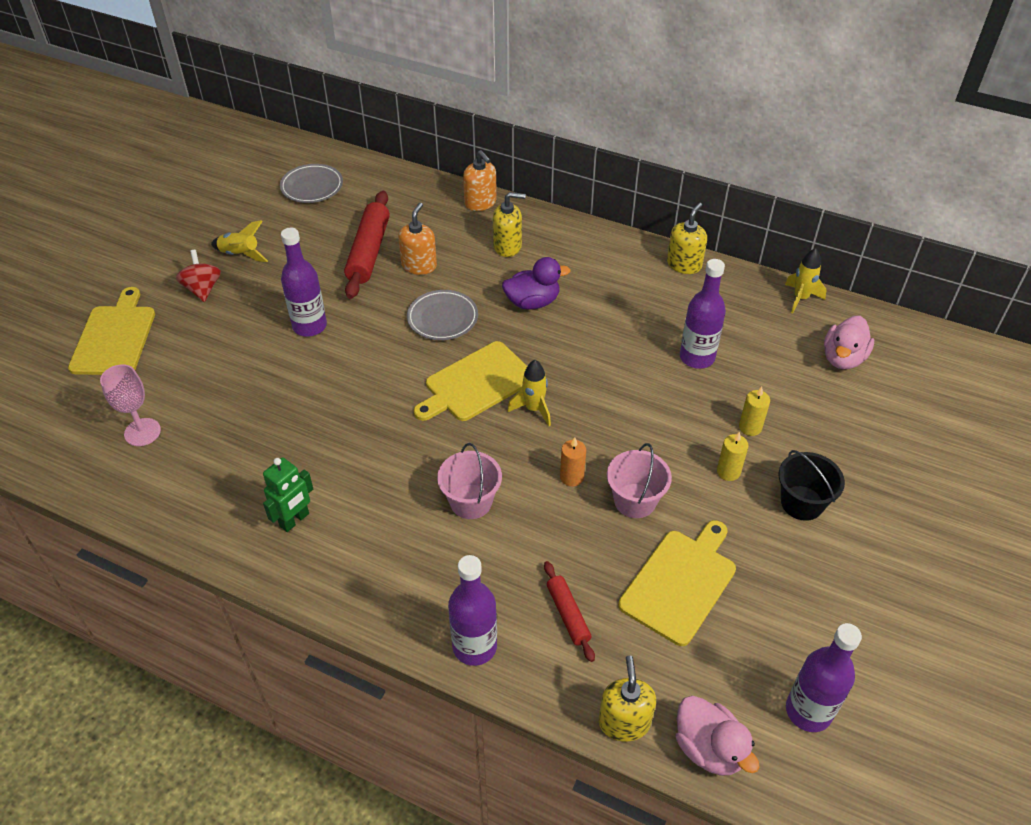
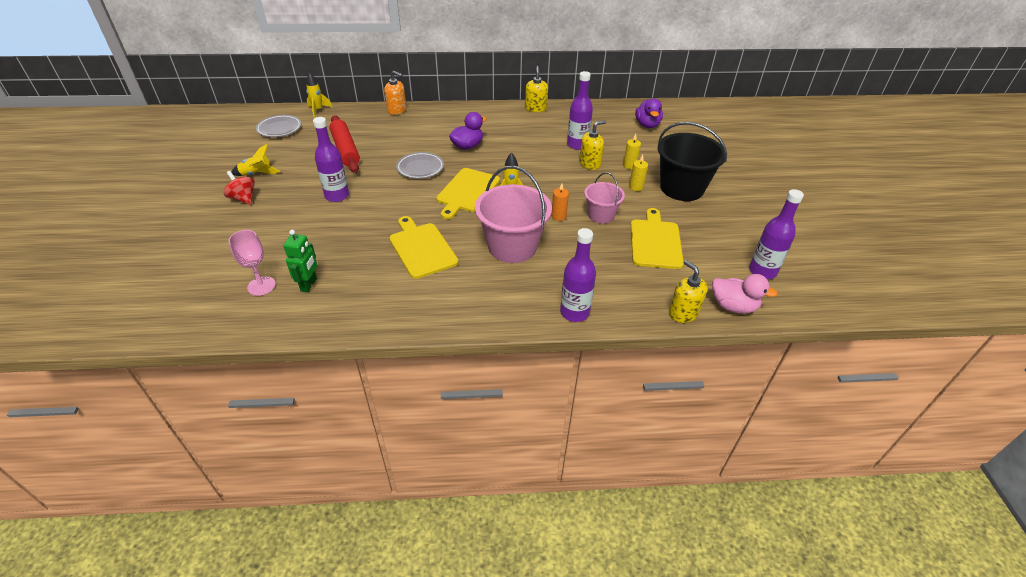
camera: 30 degrees left, 5 degrees down
(114, 337) = (195, 242): yellow cutting board -> yellow cutting board (421, 248)
(295, 520) = (411, 294): green robot -> green robot (309, 285)
(419, 265) = (384, 148): orange soap dispenser -> none
(471, 501) = (512, 246): pink bucket -> pink bucket, size x1.75
(507, 246) = (430, 125): yellow soap dispenser -> yellow soap dispenser (590, 164)
(568, 614) = (611, 277): red rolling pin -> none
(800, 298) = (606, 107): yellow rocket -> yellow rocket (318, 110)
(802, 503) = (681, 188): black bucket -> black bucket, size x1.75
(843, 358) = (647, 125): pink duck -> purple duck

